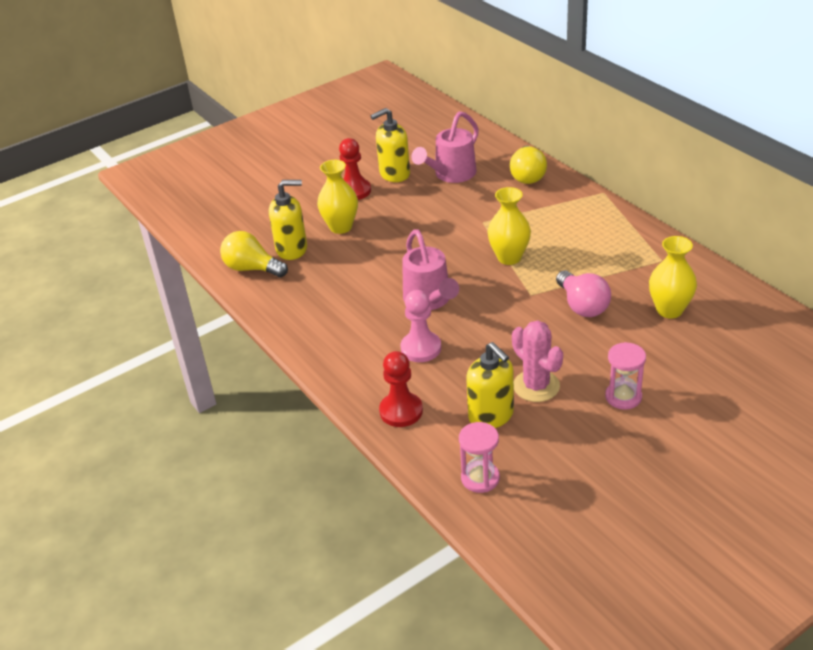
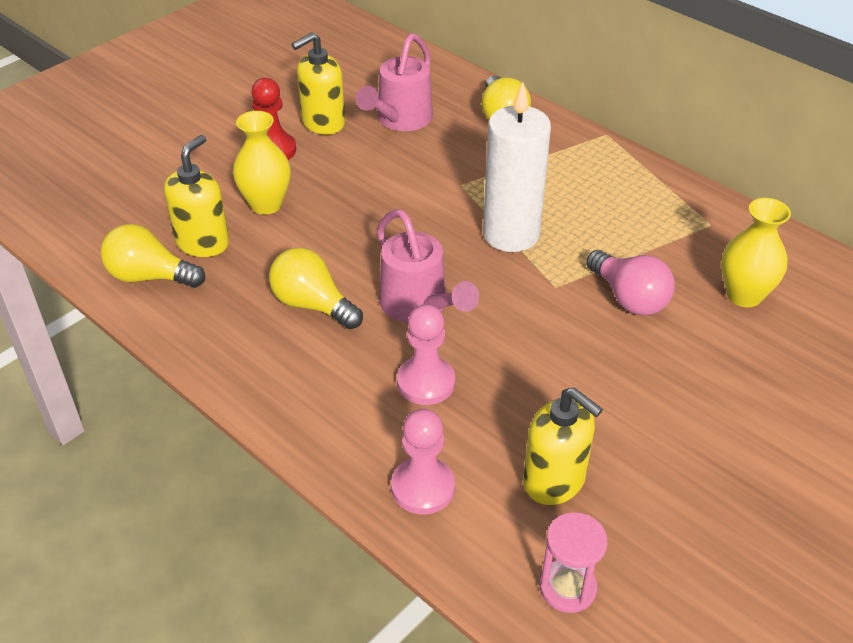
camera: 15 degrees left, 5 degrees up
(292, 249) = (203, 242): yellow soap dispenser -> yellow soap dispenser turned 45 degrees counterclockwise
(356, 294) = (312, 305): none -> yellow light bulb
(401, 411) = (423, 487): red pawn -> pink pawn
(509, 257) = (511, 234): yellow vase -> white candle
(536, 386) = (603, 427): pink cactus -> none
(623, 397) = (726, 432): pink hourglass -> none

